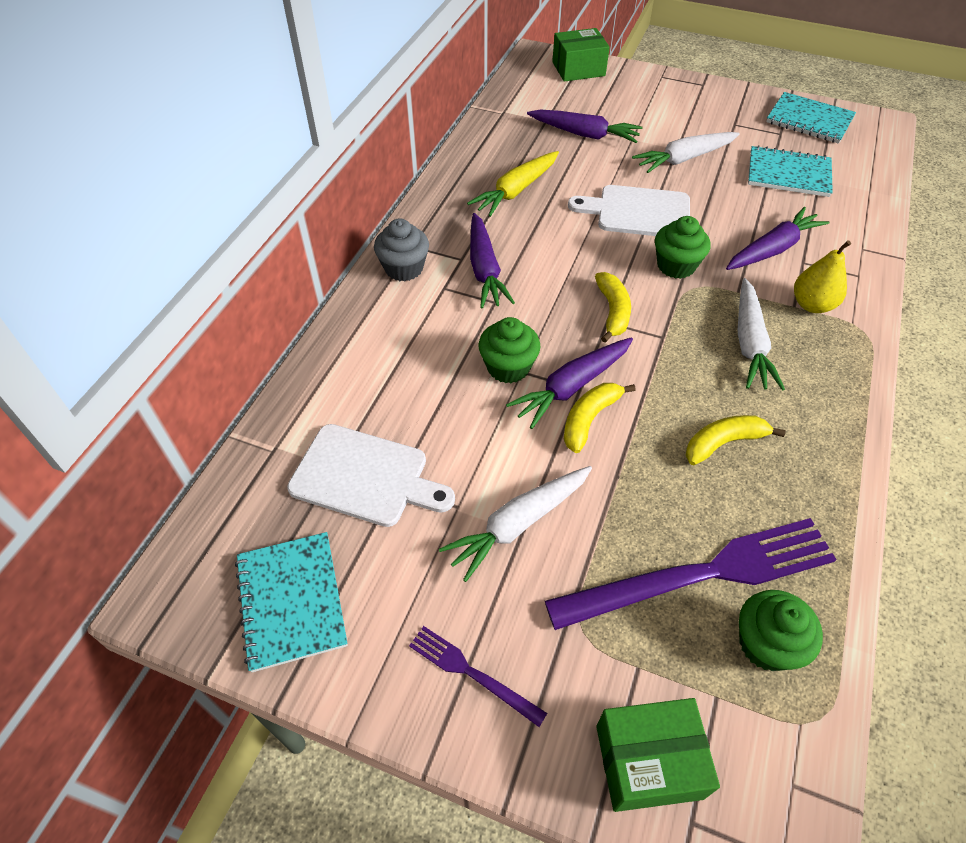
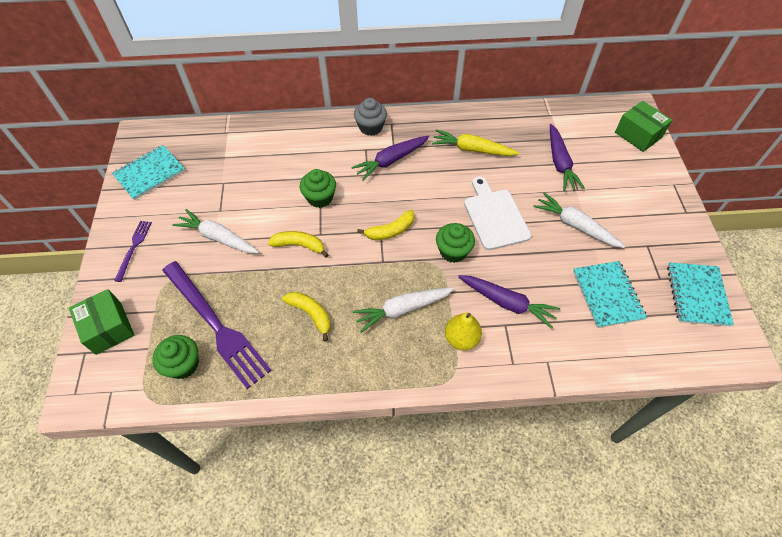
camera: 65 degrees right, 5 degrees up
(365, 477) = (223, 170): white cutting board -> none
(572, 386) = (319, 230): purple carrot -> none

